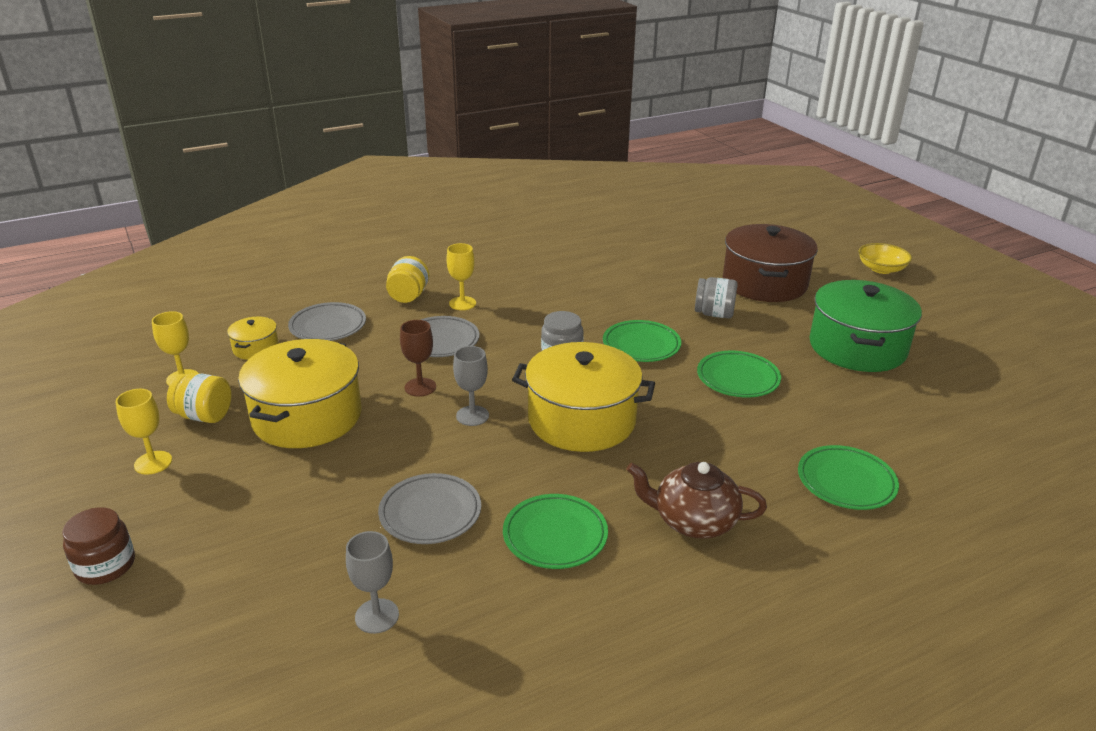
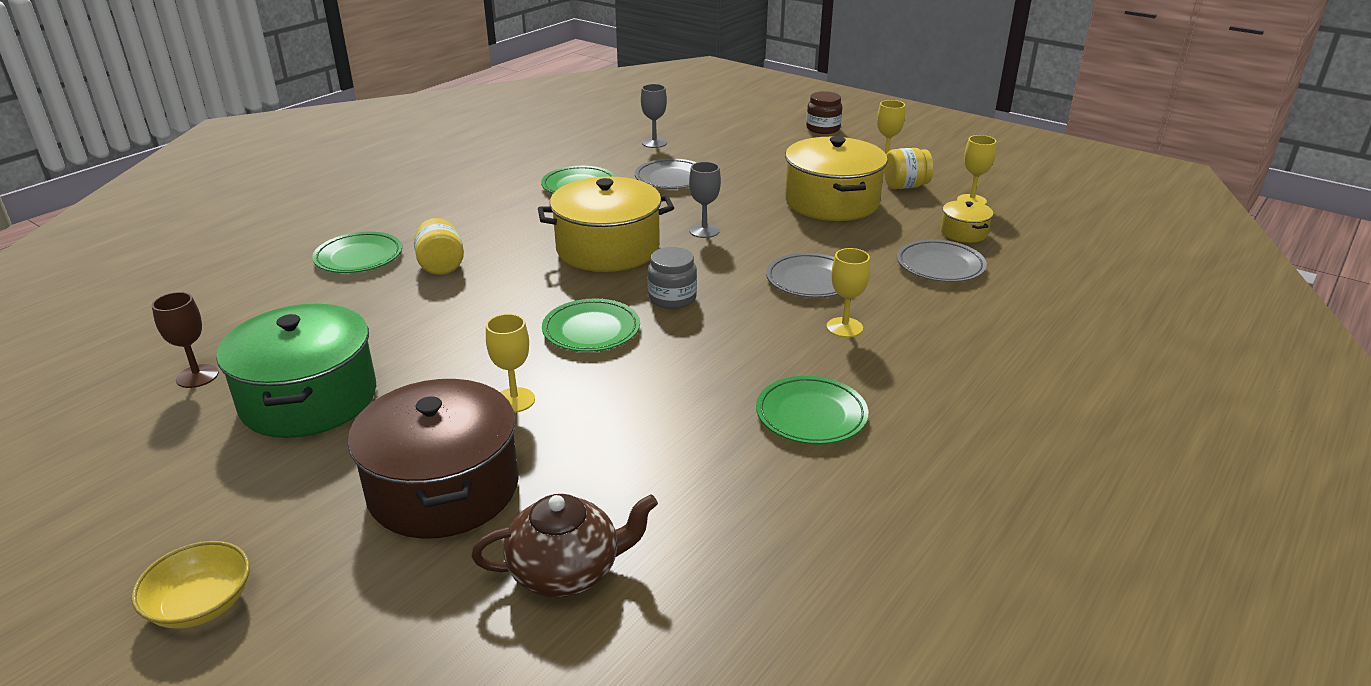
camera: 155 degrees right, 0 degrees up
(408, 296) = (917, 320): yellow jar -> yellow jar (441, 266)
(420, 387) = (774, 239): brown goblet -> brown goblet (197, 376)
(693, 521) = (484, 211): brown teapot -> brown teapot (566, 571)
(714, 314) = (514, 400): grey jar -> yellow goblet
(738, 378) = (466, 320): green plate -> green plate (811, 415)

